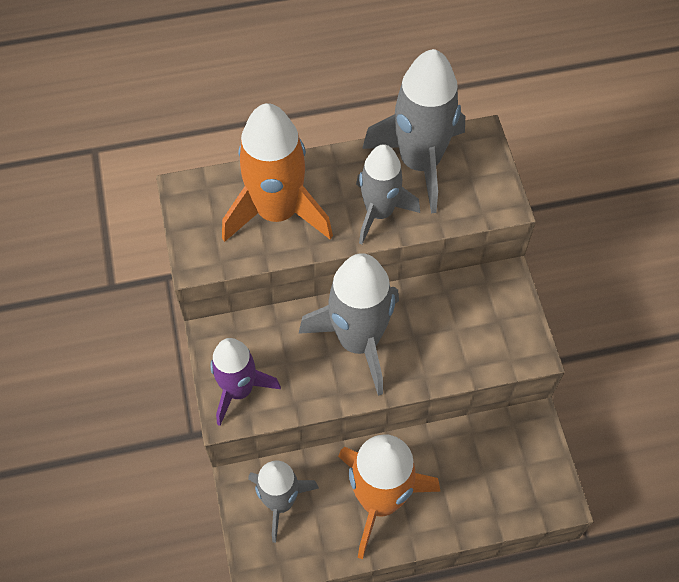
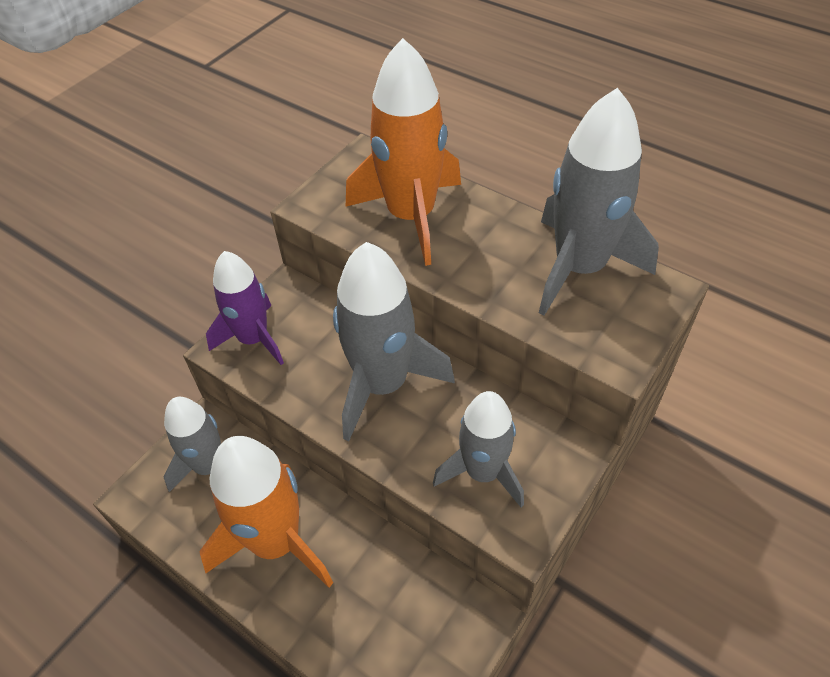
camera: 50 degrees right, 10 degrees down
(379, 212) = (492, 277): grey rocket -> grey rocket (483, 472)

